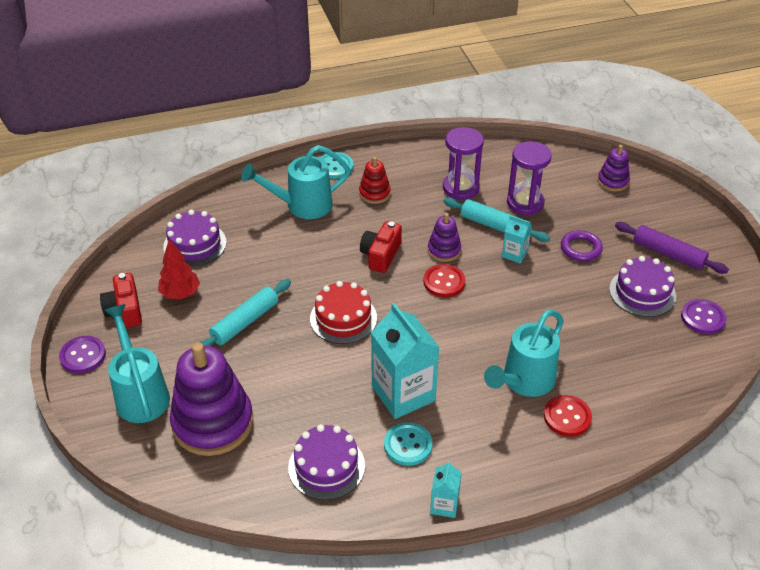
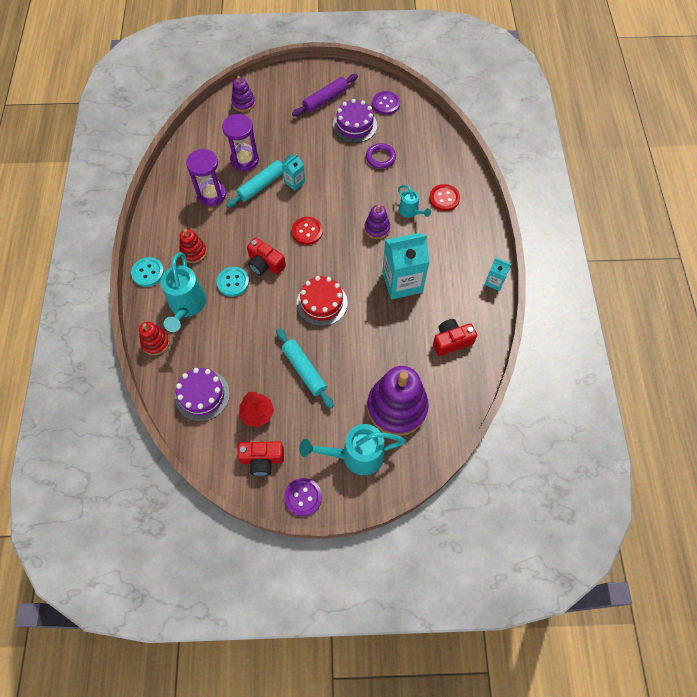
camera: 75 degrees left, 20 degrees up
(250, 194) = (156, 342): none -> red stacking toy
(326, 466) = (451, 341): purple cake -> red camera
(408, 445) = (445, 290): turquoise button -> turquoise button (233, 282)
(444, 250) = (275, 223): purple stacking toy -> purple stacking toy (377, 228)
(524, 381) = (410, 212): turquoise watering can -> turquoise watering can, size x0.56
(581, 248) = (303, 143): purple ring -> purple ring (380, 158)

